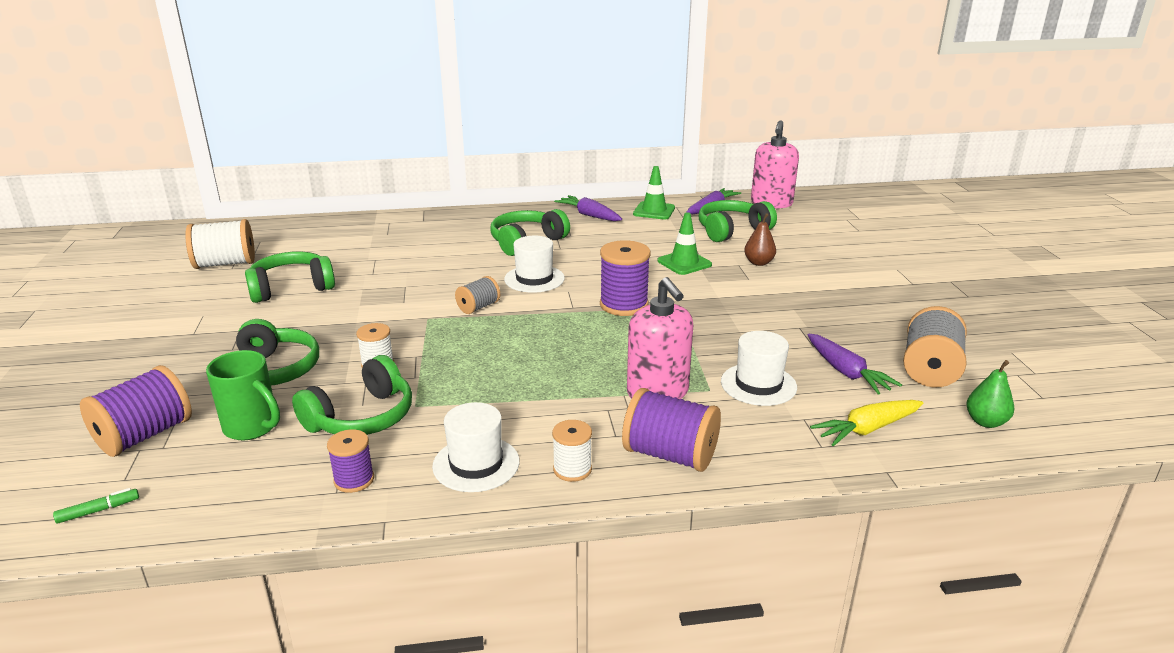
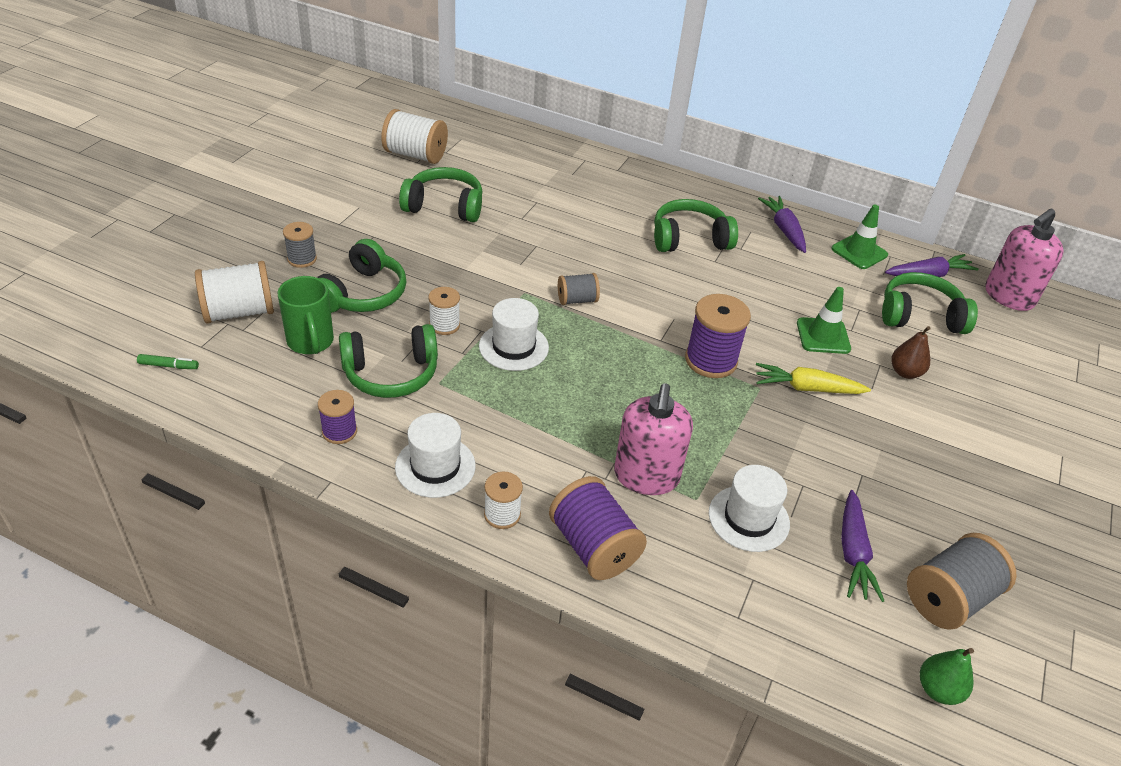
camera: 30 degrees right, 15 degrees up
(144, 435) = (239, 312): purple spool -> white spool
(178, 371) = (302, 259): none -> grey spool
(534, 279) = (656, 289): white hat -> white hat (513, 347)
(866, 429) = (801, 626): yellow carrot -> yellow carrot (806, 388)

